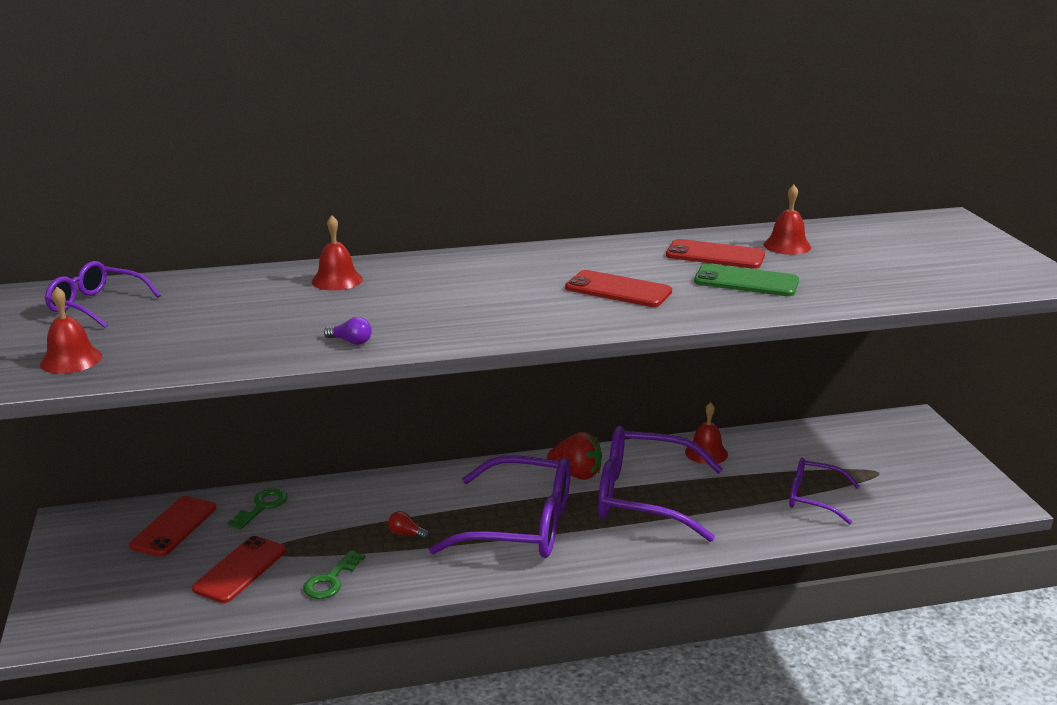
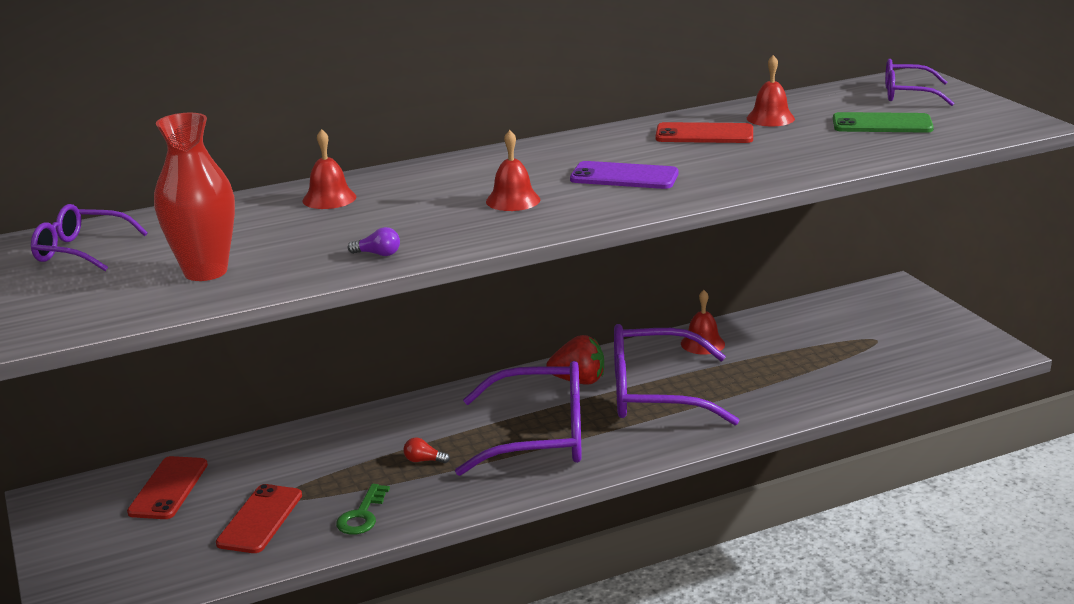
camera: 10 degrees left, 0 degrees up
(71, 360) = (88, 305): red bell -> red bell (513, 200)
(189, 339) = (205, 272): none -> red vase
(262, 507) = (258, 456): green key -> none
(618, 290) = (624, 176): red phone -> purple phone
(746, 281) = (746, 155): green phone -> green phone (882, 124)
(813, 498) = (822, 372): purple glasses -> purple glasses (907, 94)

